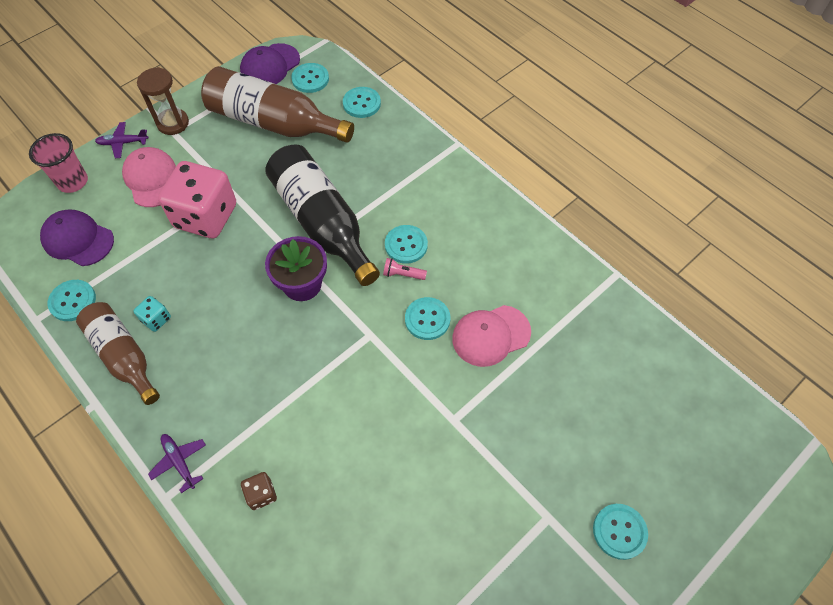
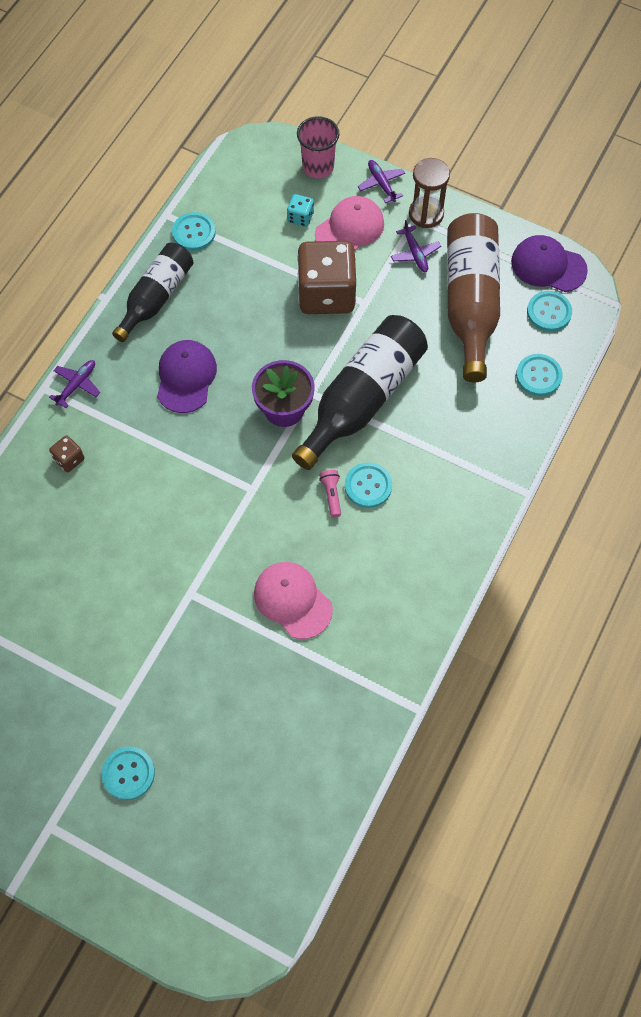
camera: 70 degrees right, 5 degrees up
(78, 239) = (257, 204): purple cap -> purple cap (186, 377)
(123, 356) = (156, 297): brown bottle -> black bottle
(156, 319) = (201, 305): turquoise dice -> turquoise dice (300, 217)
(205, 142) = (415, 253): none -> purple plane
(206, 216) = (326, 294): pink dice -> brown dice
(427, 319) = (288, 535): turquoise button -> none

